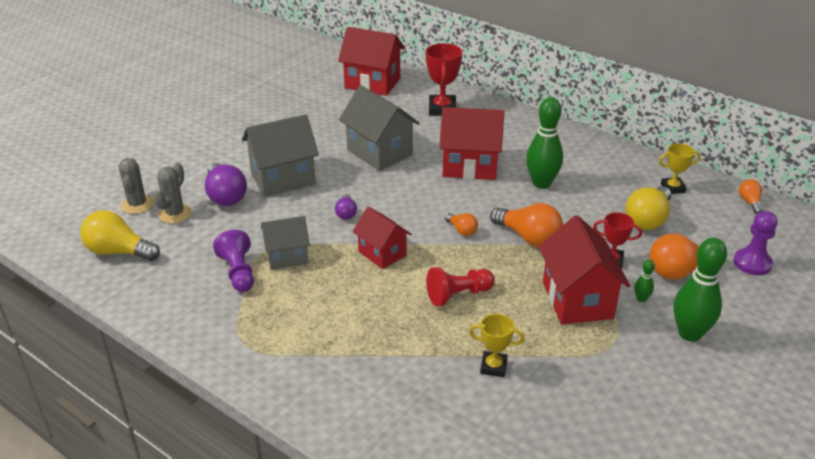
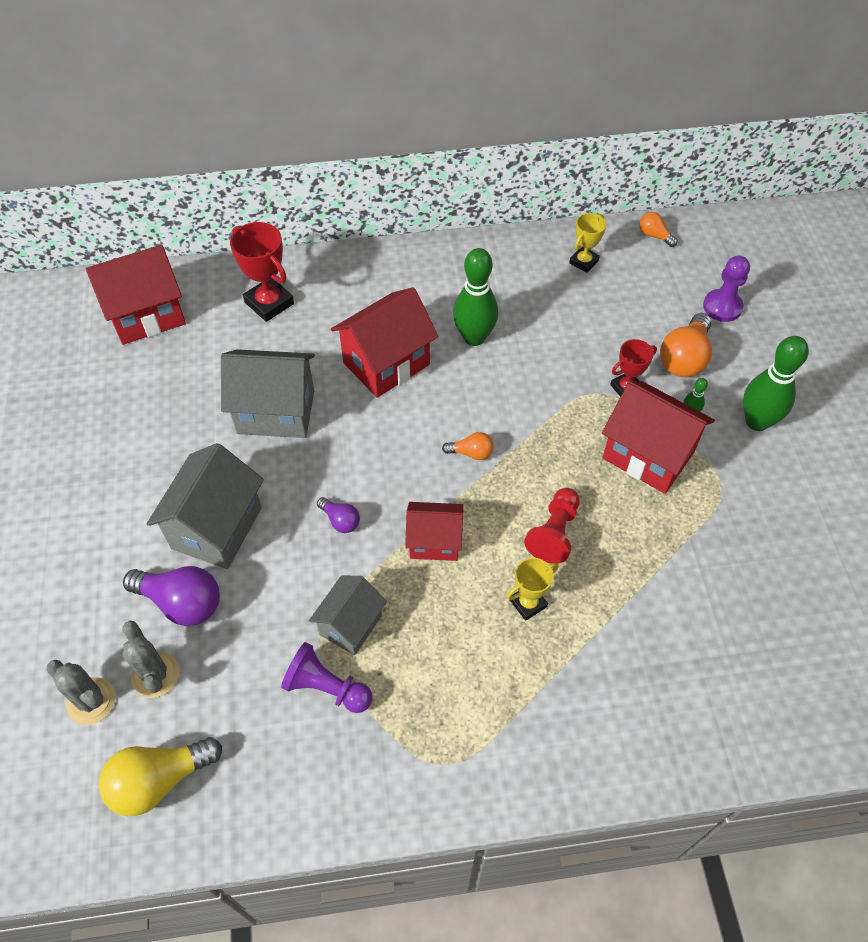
camera: 45 degrees left, 20 degrees up
(493, 367) = (667, 586): yellow trophy -> yellow trophy (528, 603)
(528, 237) = (535, 415): orange light bulb -> none
(648, 219) = (603, 316): yellow light bulb -> none

